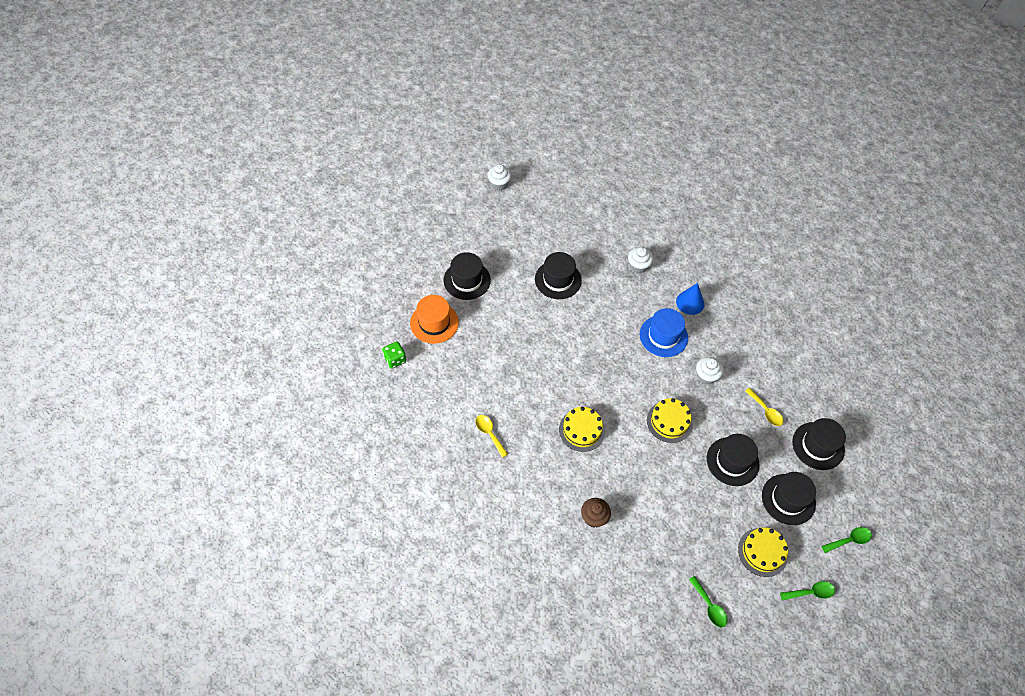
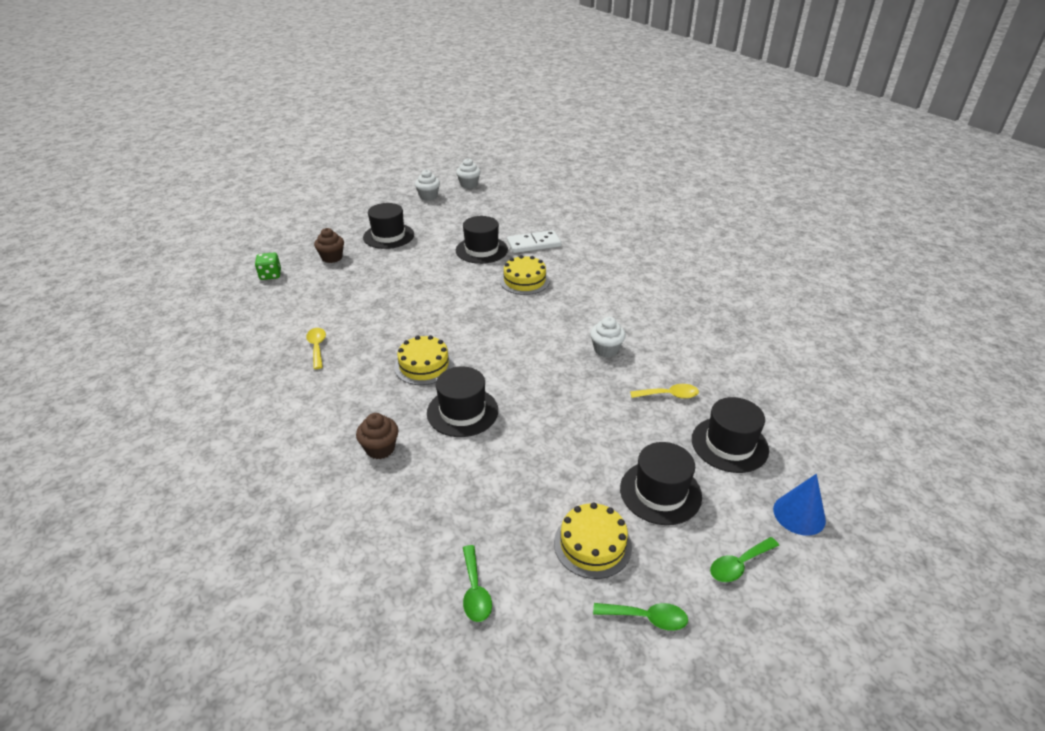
camera: 20 degrees right, 20 degrees down
(434, 323) = (332, 257): orange hat -> brown cupcake
(598, 261) = (533, 244): none -> white domino
(638, 266) = (575, 254): white cupcake -> white cupcake (428, 196)
(663, 336) = (572, 308): blue hat -> none
(669, 421) = (536, 379): yellow cake -> yellow cake (524, 280)
(690, 302) = (619, 289): blue cone -> blue cone (799, 514)
(732, 461) = (599, 434): black hat -> black hat (462, 411)
(765, 411) = (669, 395): yellow spoon -> yellow spoon turned 75 degrees counterclockwise
(849, 540) = (739, 564): green spoon -> green spoon turned 150 degrees clockwise

